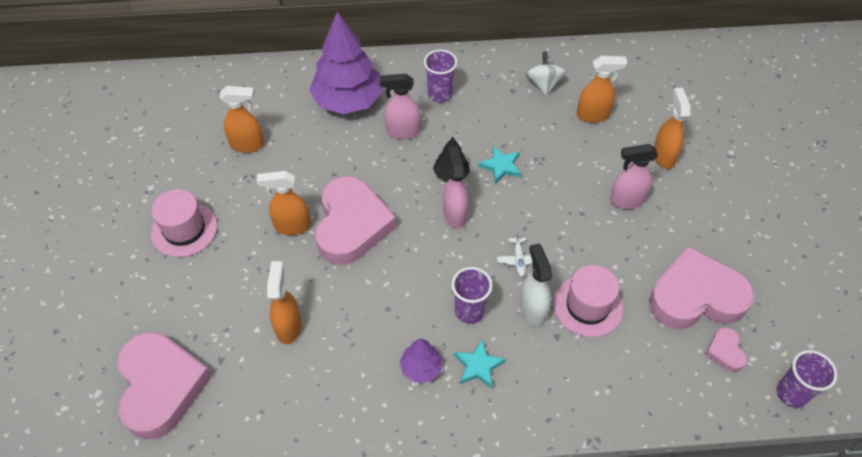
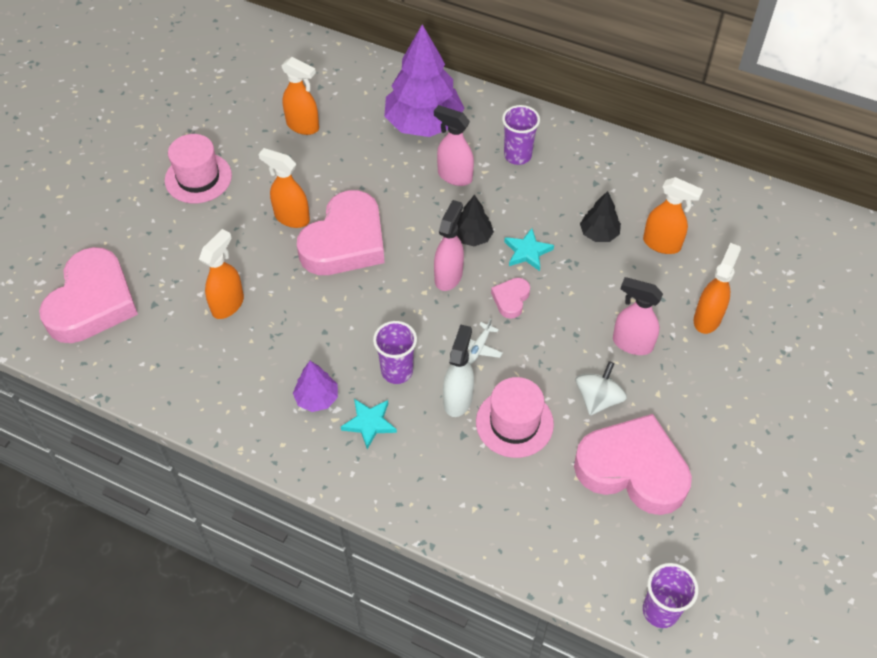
camera: 30 degrees right, 0 degrees up
(543, 84) = (632, 190): white spinning top -> white spinning top (598, 399)
(543, 128) = (599, 234): none -> black tree
(725, 351) = (621, 535): pink heart -> pink heart (511, 299)

